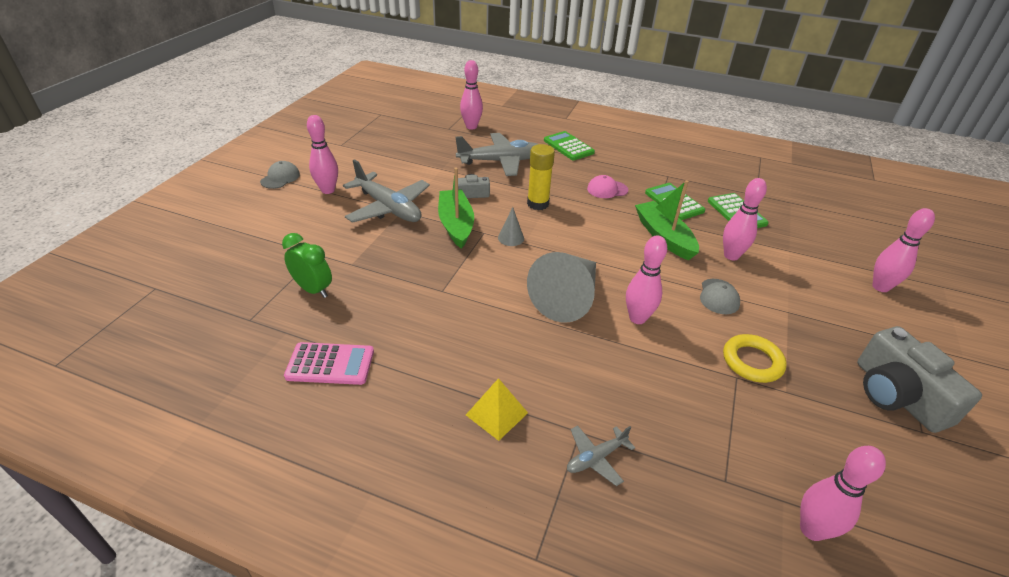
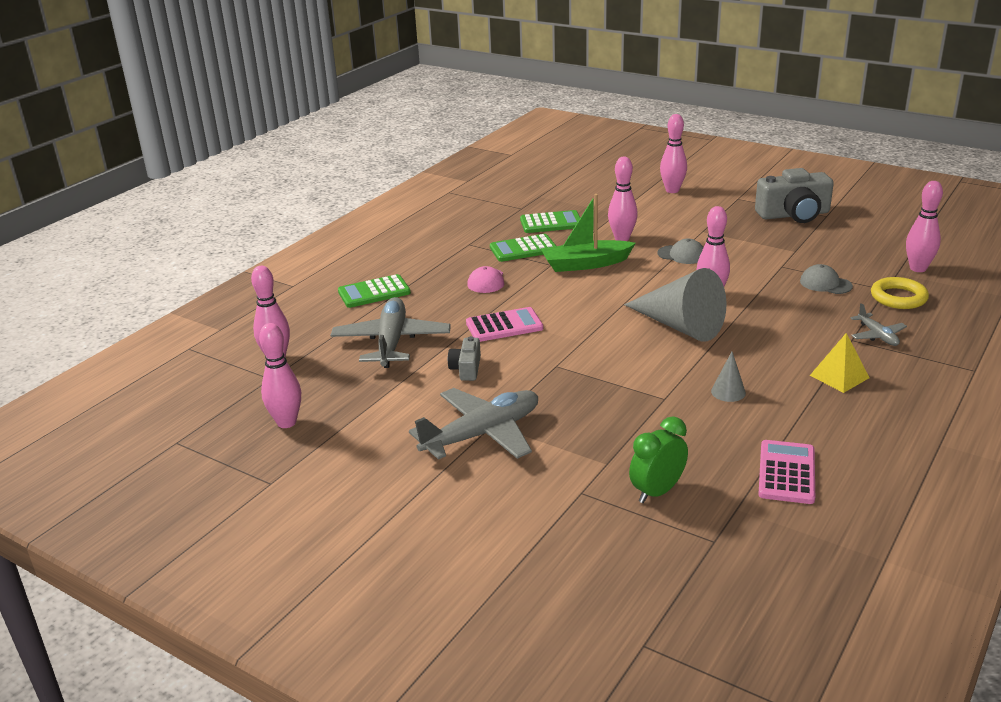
camera: 75 degrees left, 10 degrees down
(280, 178) = (358, 543): grey cap -> grey cap (825, 284)
(328, 190) = (416, 490): pink bowling pin -> pink bowling pin (286, 422)
(456, 225) = (535, 383): green boat -> none
(511, 238) = (571, 349): grey cone -> grey cone (728, 392)
(538, 204) = (504, 326): yellow glue stick -> pink calculator
(752, 361) = (764, 257): yellow ring -> yellow ring (898, 297)

